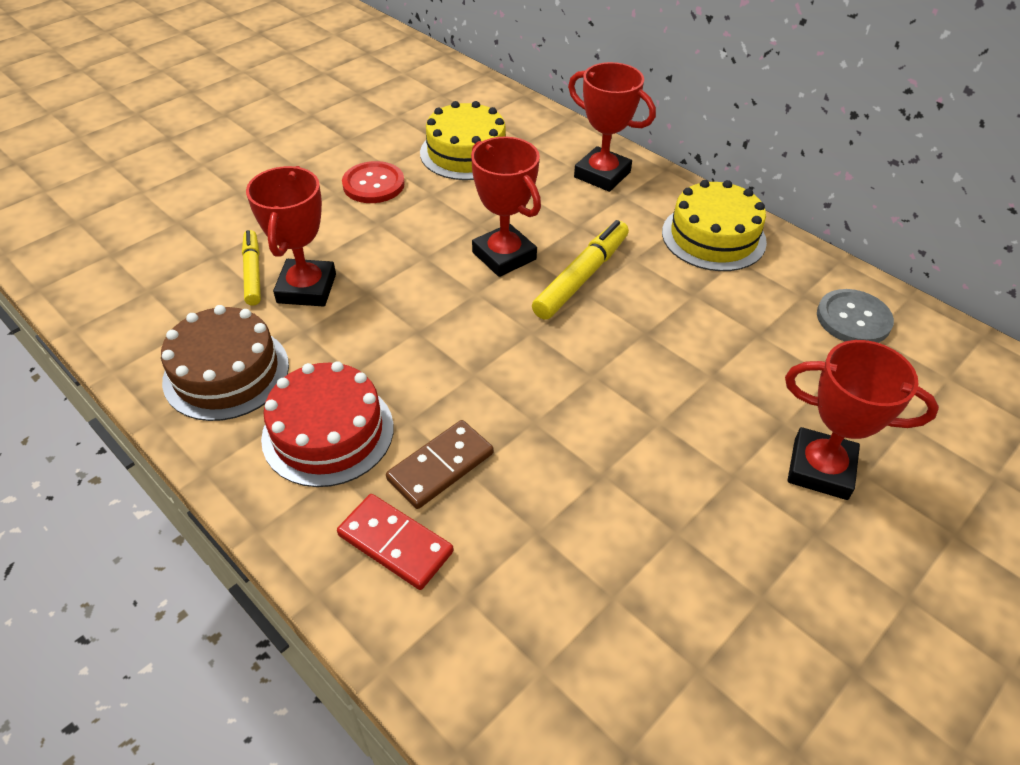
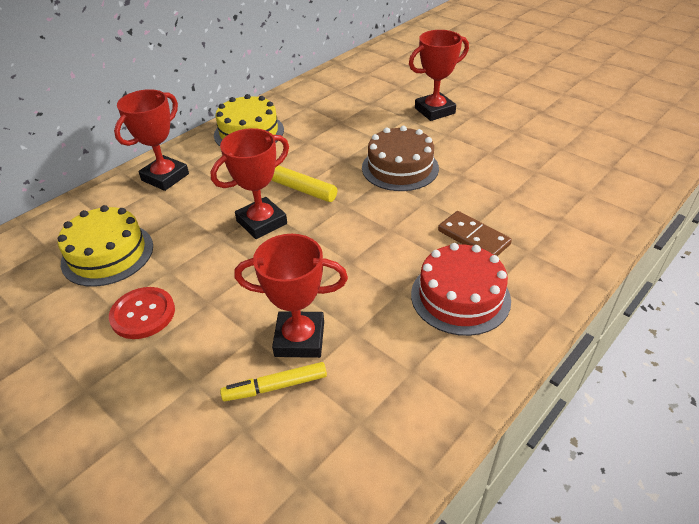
camera: 90 degrees left, 5 degrees down
(226, 372) = (412, 375): brown cake -> brown cake (400, 168)
(395, 543) = (537, 251): red domino -> none
(820, 468) = (434, 111): red trophy -> red trophy turned 45 degrees clockwise
(853, 319) = (326, 93): grey button -> none

